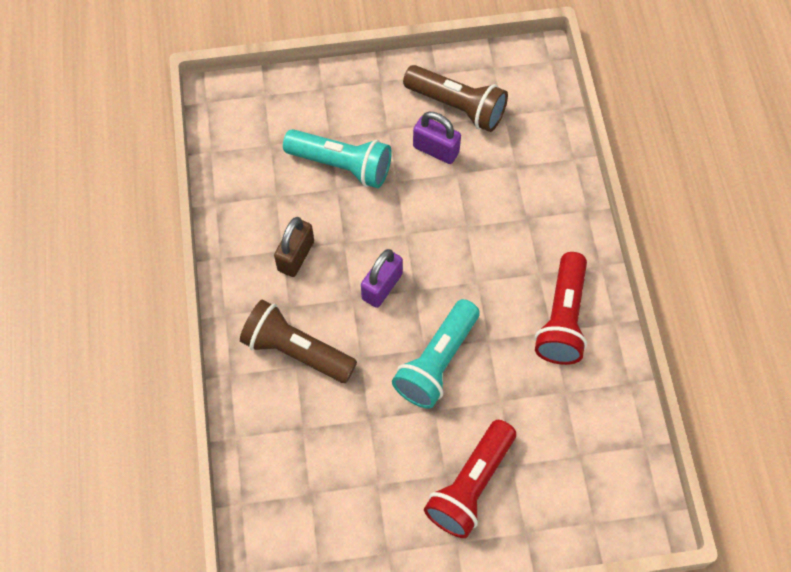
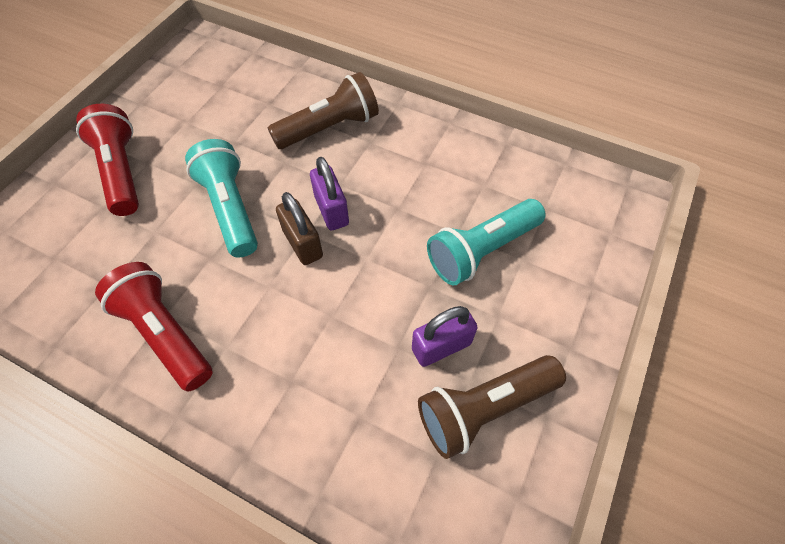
camera: 125 degrees right, 5 degrees down
(296, 256) = (412, 168): brown padlock -> brown padlock (303, 244)

